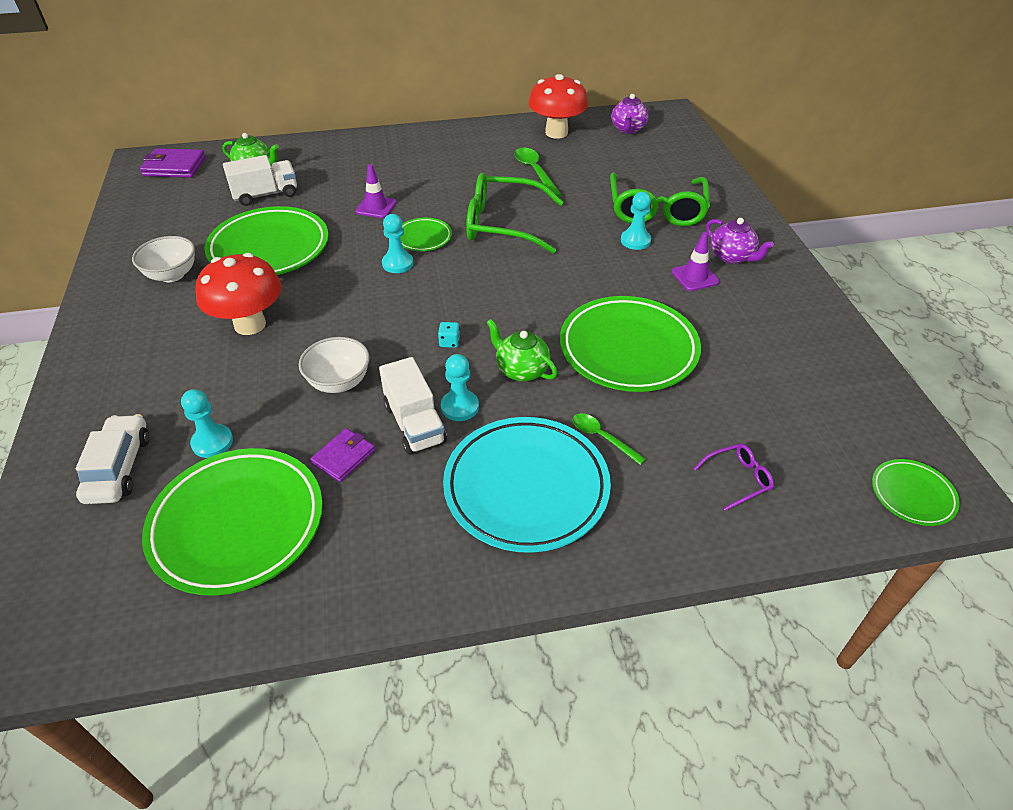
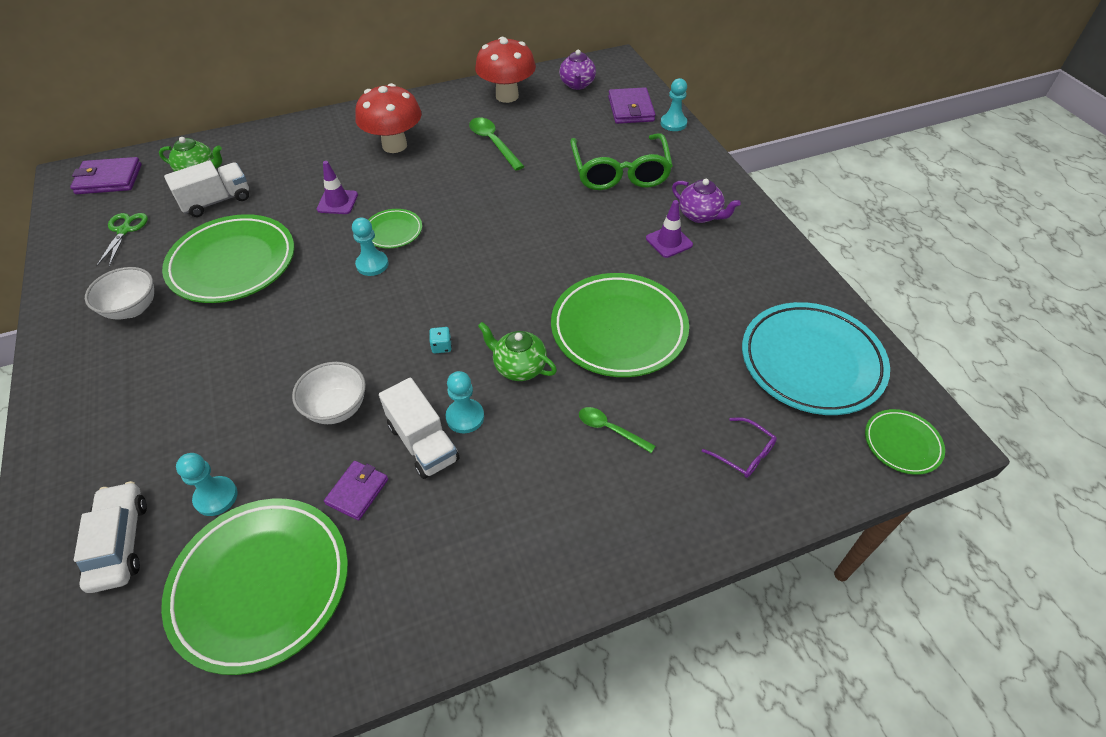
camera: 10 degrees left, 5 degrees up
(179, 210) = (124, 230): none -> green scissors
(250, 324) = (229, 355): red mushroom -> red mushroom (394, 145)
(504, 224) = (473, 206): green glasses -> none
(526, 487) = (546, 495): turquoise plate -> turquoise plate (811, 362)
(635, 241) = (605, 209): turquoise pawn -> turquoise pawn (673, 123)
(678, 155) = (631, 109): none -> purple wallet
(737, 479) = (744, 453): purple glasses -> purple glasses turned 75 degrees clockwise

